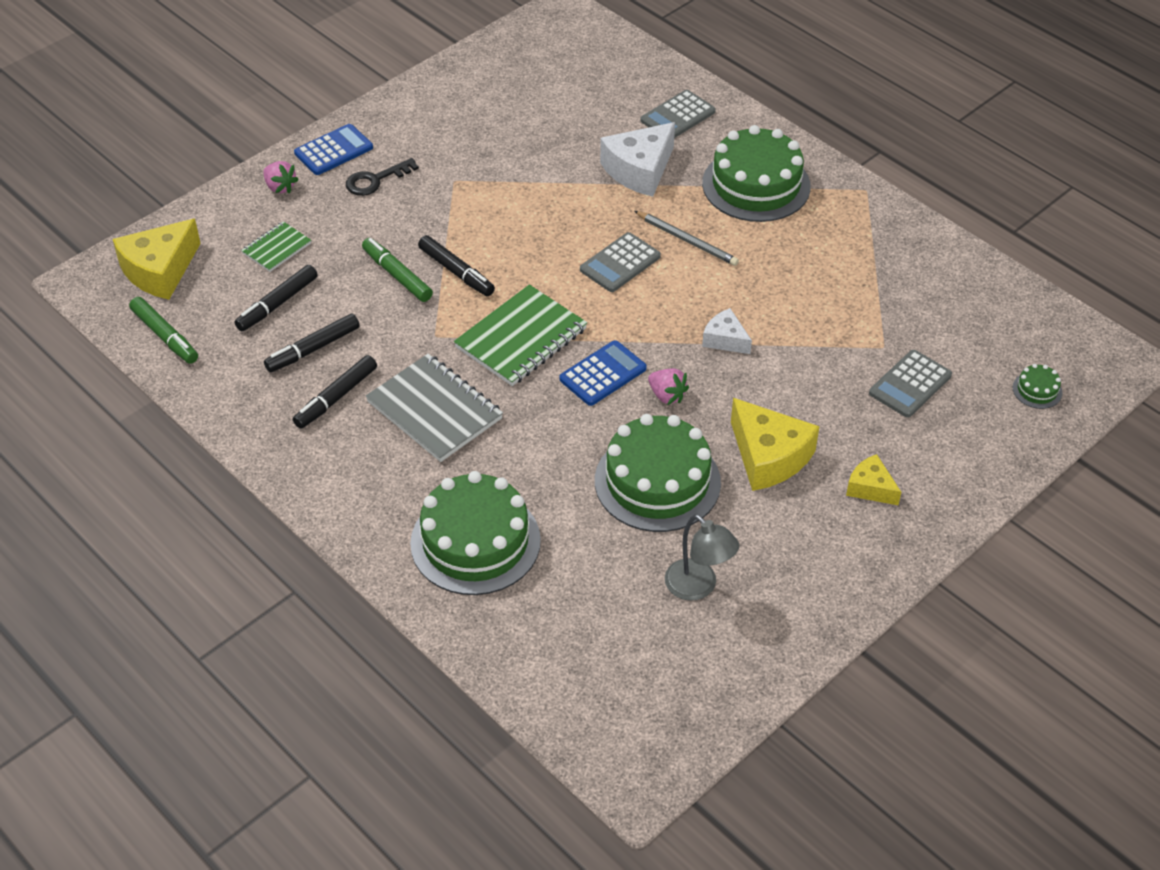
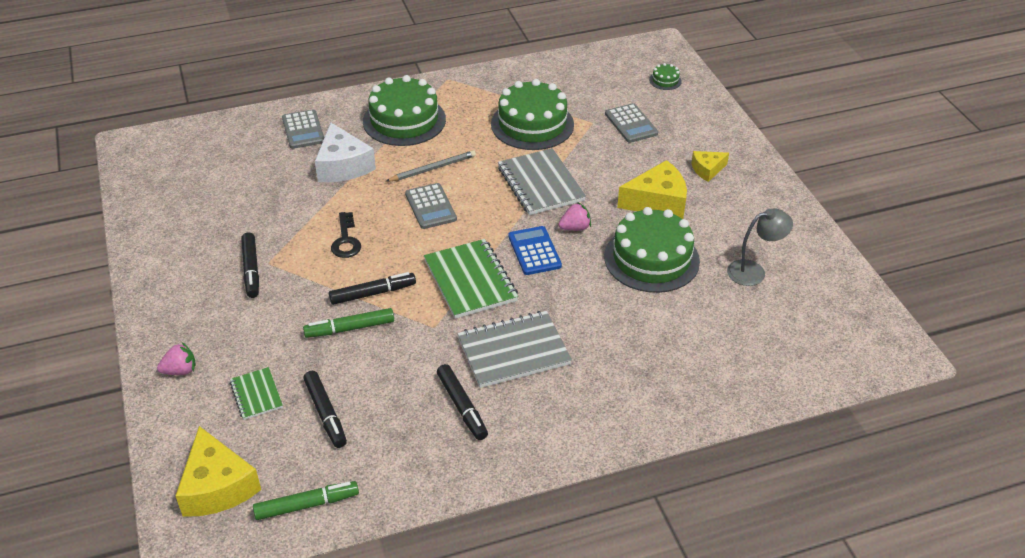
camera: 65 degrees left, 5 degrees down
(313, 349) = (396, 405): black marker -> black marker (251, 270)
(334, 150) = (165, 322): blue calculator -> none
(375, 180) = (226, 308): black key -> black key (346, 240)
(475, 542) = (659, 369): green cake -> green cake (532, 124)
(725, 339) = (540, 184): white cheese -> grey notebook

